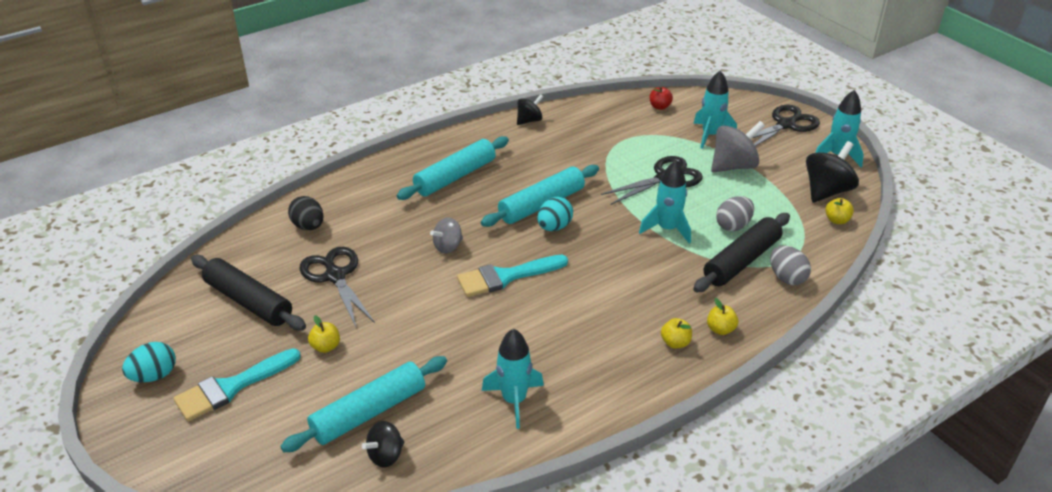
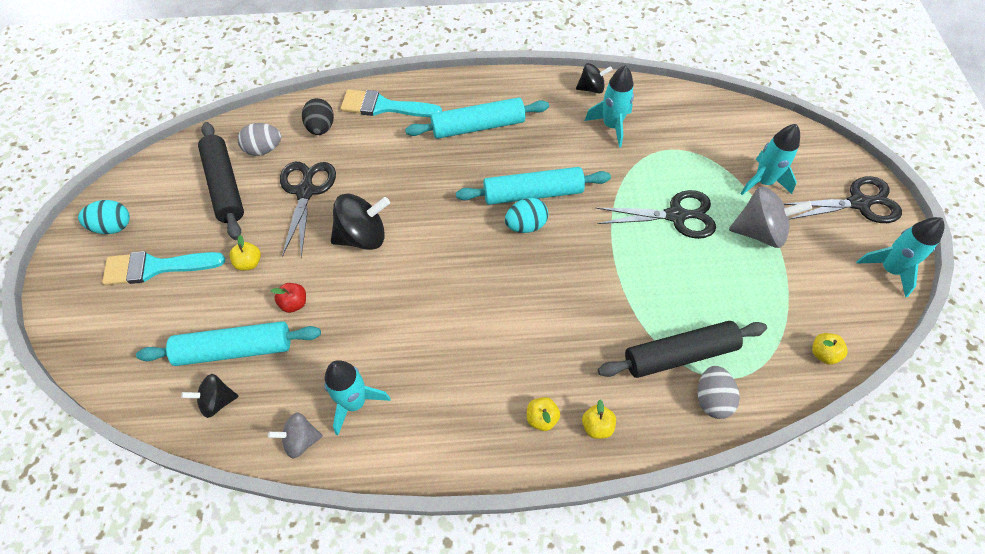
camera: 30 degrees right, 20 degrees up
(448, 247) = (417, 203): grey spinning top -> grey spinning top (301, 440)
(506, 276) = (443, 262): turquoise brush -> turquoise brush (385, 106)
(659, 107) = (735, 123): red apple -> red apple (294, 303)
(667, 229) = (632, 279): turquoise rocket -> turquoise rocket (611, 126)
(733, 226) = (703, 307): grey egg -> grey egg (263, 149)
(826, 191) = (840, 310): black spinning top -> black spinning top (363, 236)

